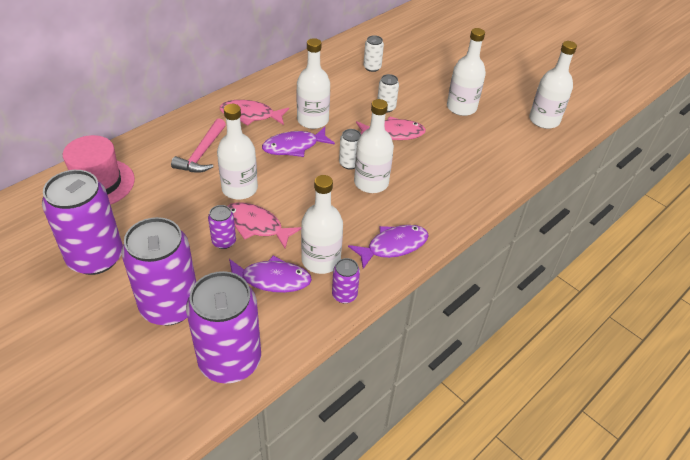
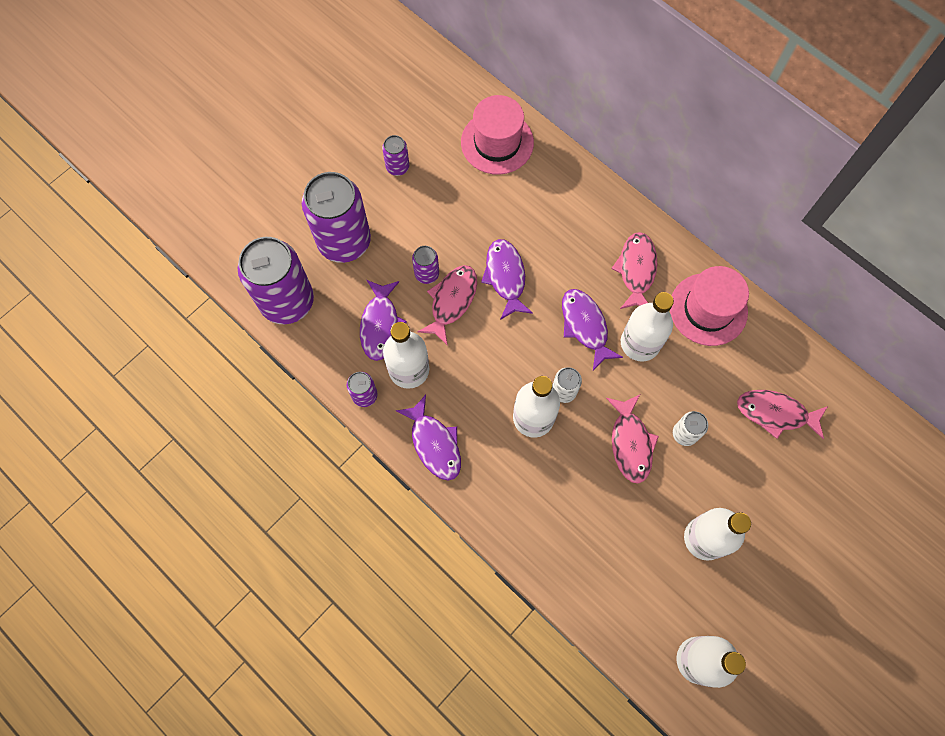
camera: 90 degrees right, 25 degrees up
(95, 257) = (397, 167): purple can -> purple can, size x0.45
(202, 154) = (557, 229): pink hammer -> none
(239, 188) = (505, 277): white bottle -> purple fish
(290, 85) = (708, 309): none -> pink hat
(372, 67) = (775, 413): white can -> pink fish

